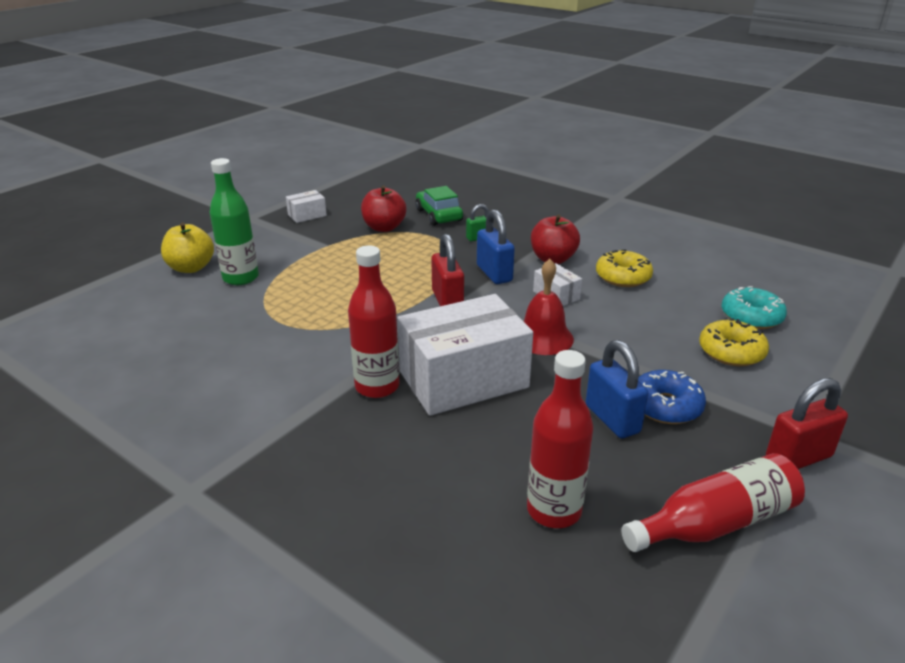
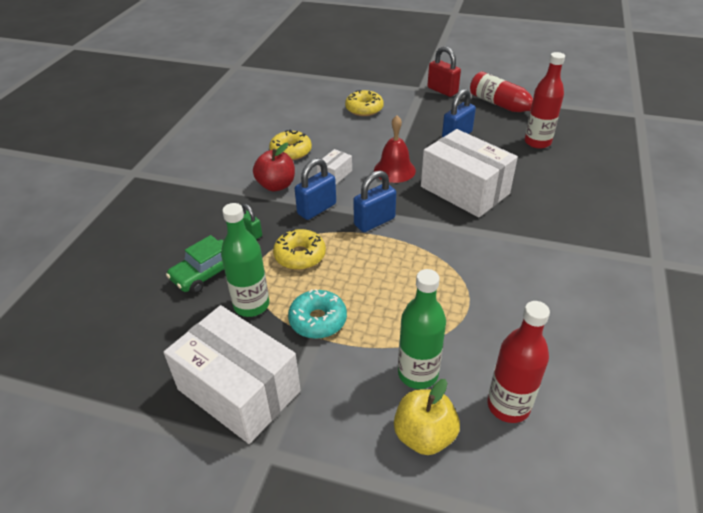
camera: 110 degrees left, 10 degrees up
(307, 215) = (239, 390): white box -> white box, size x2.32
(377, 386) = (502, 222): red bottle -> red bottle (508, 406)
(384, 227) = (251, 305): red apple -> green bottle
(426, 254) = (300, 256): none -> yellow donut
(447, 301) = (374, 222): red padlock -> blue padlock
(665, 406) = (432, 123): blue donut -> none
(751, 317) = (319, 105): turquoise donut -> turquoise donut (318, 320)

